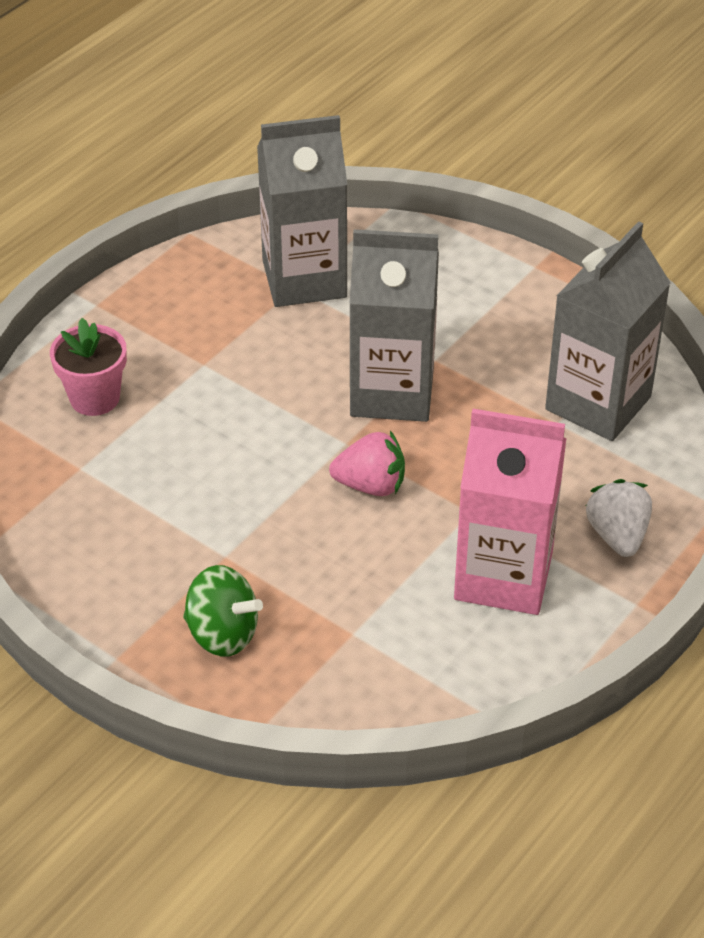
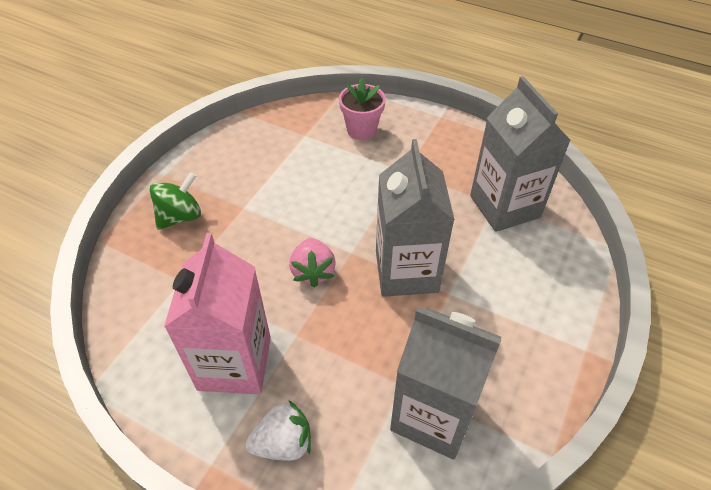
camera: 80 degrees right, 5 degrees up
(222, 634) = (180, 216): green spinning top -> green spinning top turned 150 degrees counterclockwise

